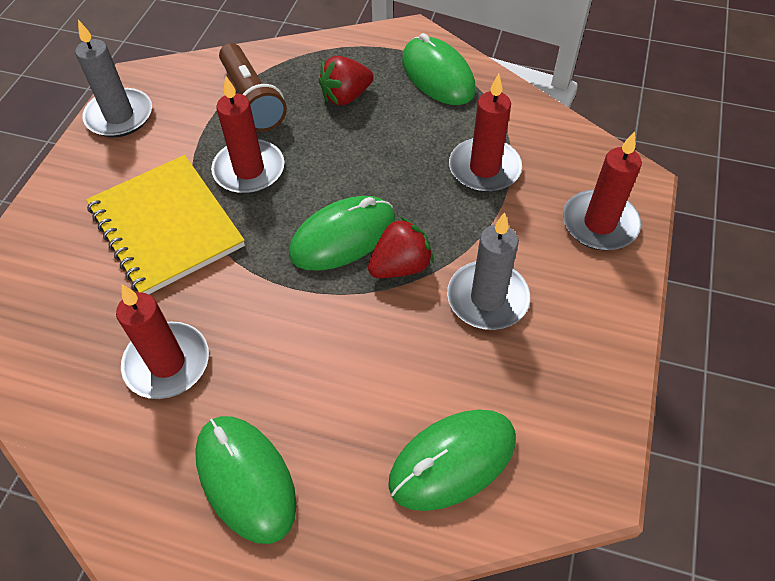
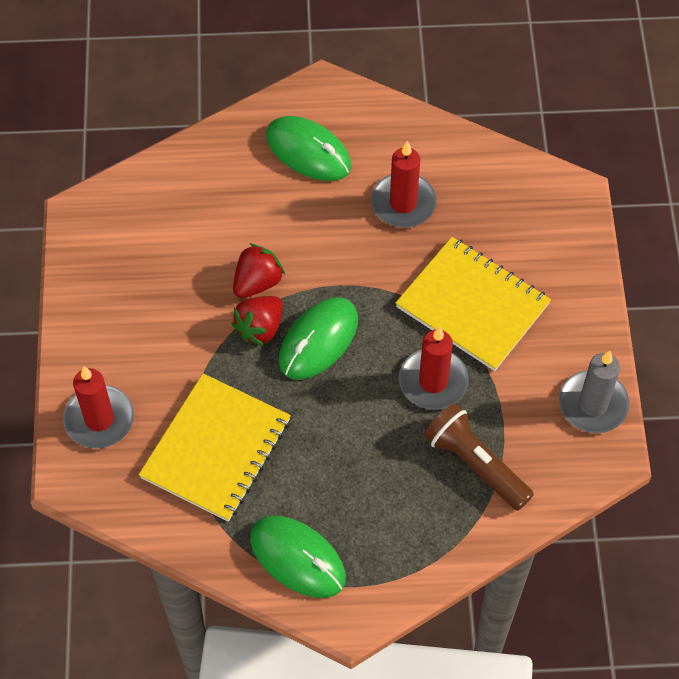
camera: 160 degrees right, 5 degrees up
(346, 96) = (382, 498): red strawberry -> red strawberry (257, 282)
(452, 461) = (176, 200): green mouse -> none
(484, 168) = (216, 449): red candle -> yellow notebook
(487, 298) = (181, 321): grey candle -> none

